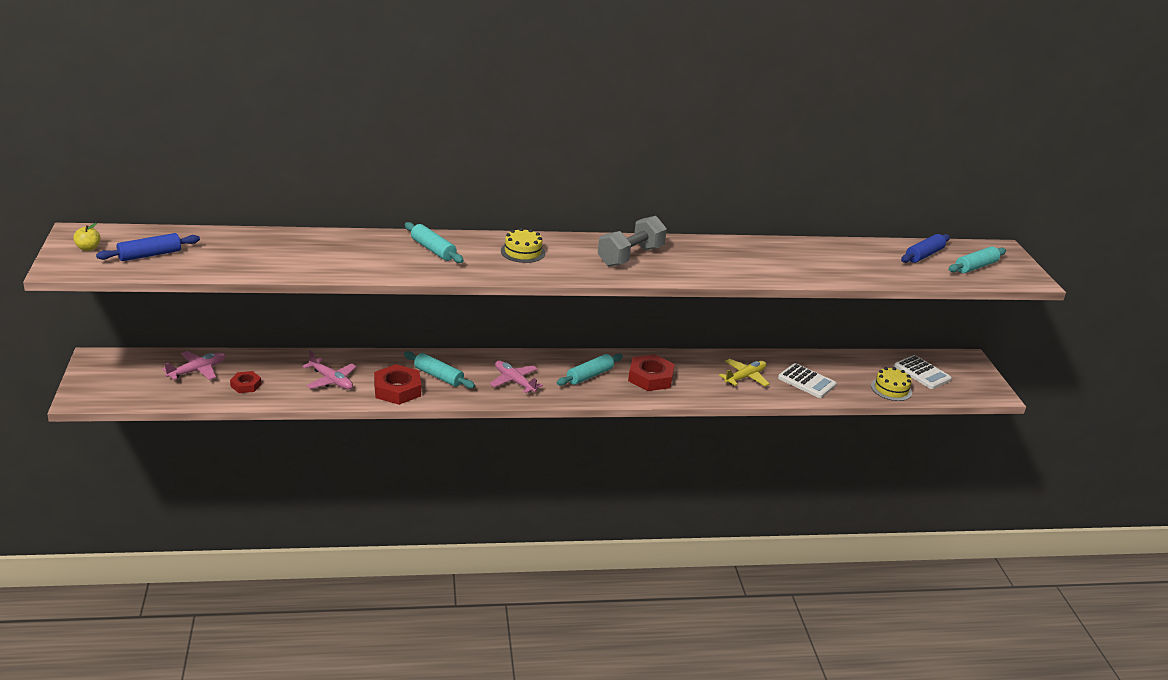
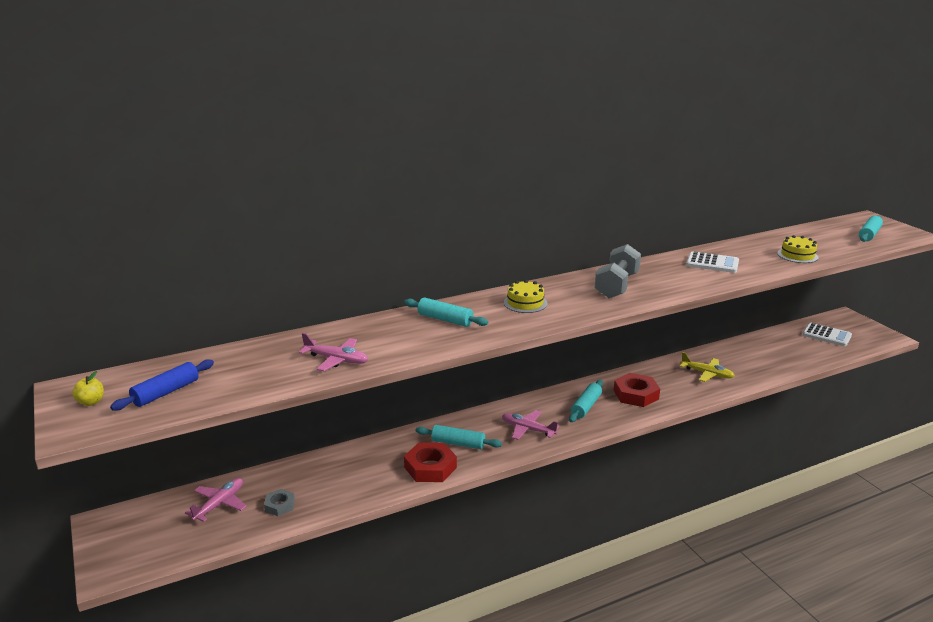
camera: 15 degrees left, 5 degrees down
(246, 385) = (279, 505): red nut -> grey nut
(331, 380) = (361, 476): pink plane -> pink plane (336, 360)
(745, 377) = (707, 374): yellow plane -> yellow plane turned 90 degrees clockwise
(806, 381) = (754, 365): white calculator -> white calculator (712, 263)
(891, 389) = (818, 354): yellow cake -> yellow cake (797, 255)
(924, 255) = (825, 234): blue rolling pin -> none

